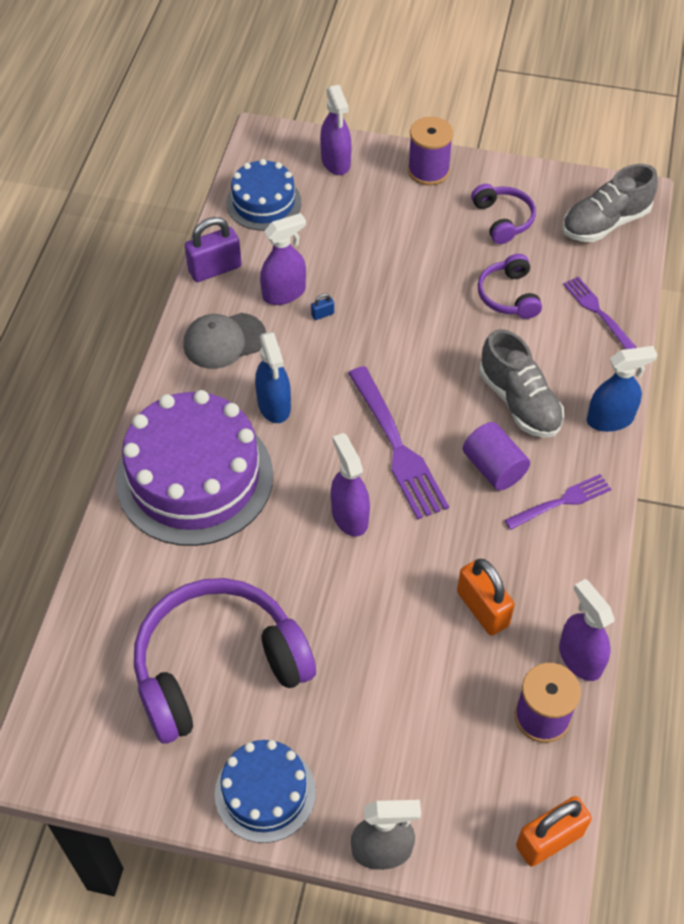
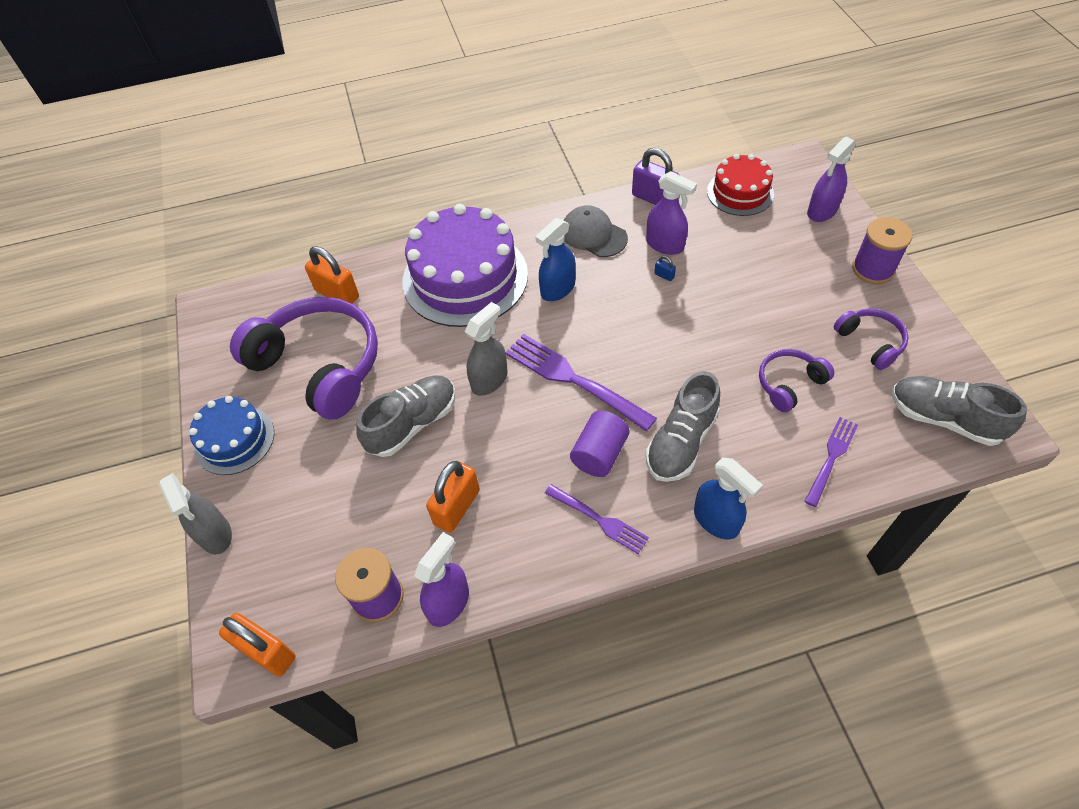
camera: 65 degrees right, 0 degrees up
(121, 610) = (337, 294): none -> orange padlock
(264, 202) = (740, 192): blue cake -> red cake
(349, 516) = (489, 380): purple spray bottle -> grey spray bottle
(359, 607) = (412, 424): none -> grey shoe
(397, 447) = (573, 380): purple fork -> purple fork turned 90 degrees clockwise
(503, 219) = (870, 342): purple headphones -> purple headphones turned 75 degrees counterclockwise

